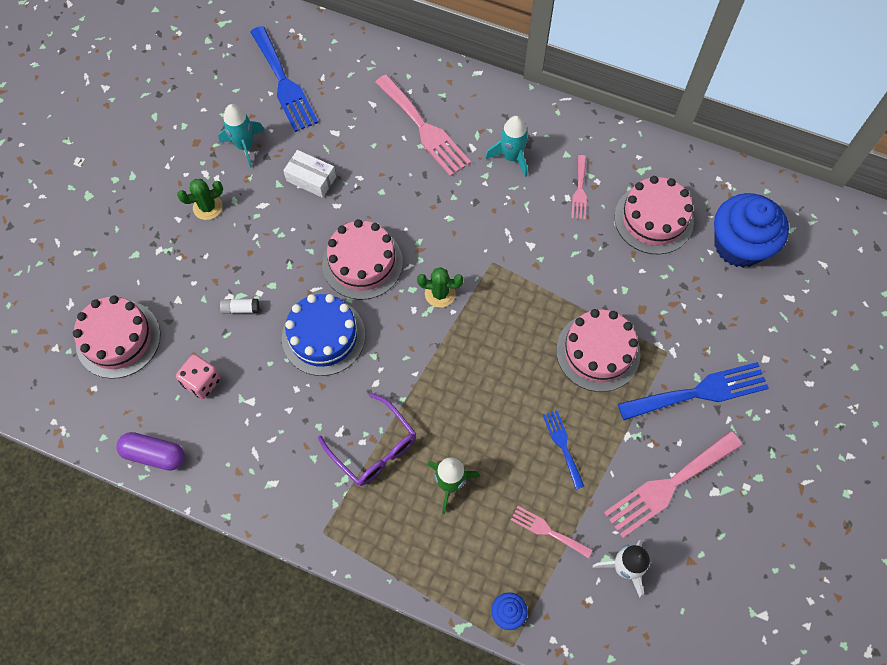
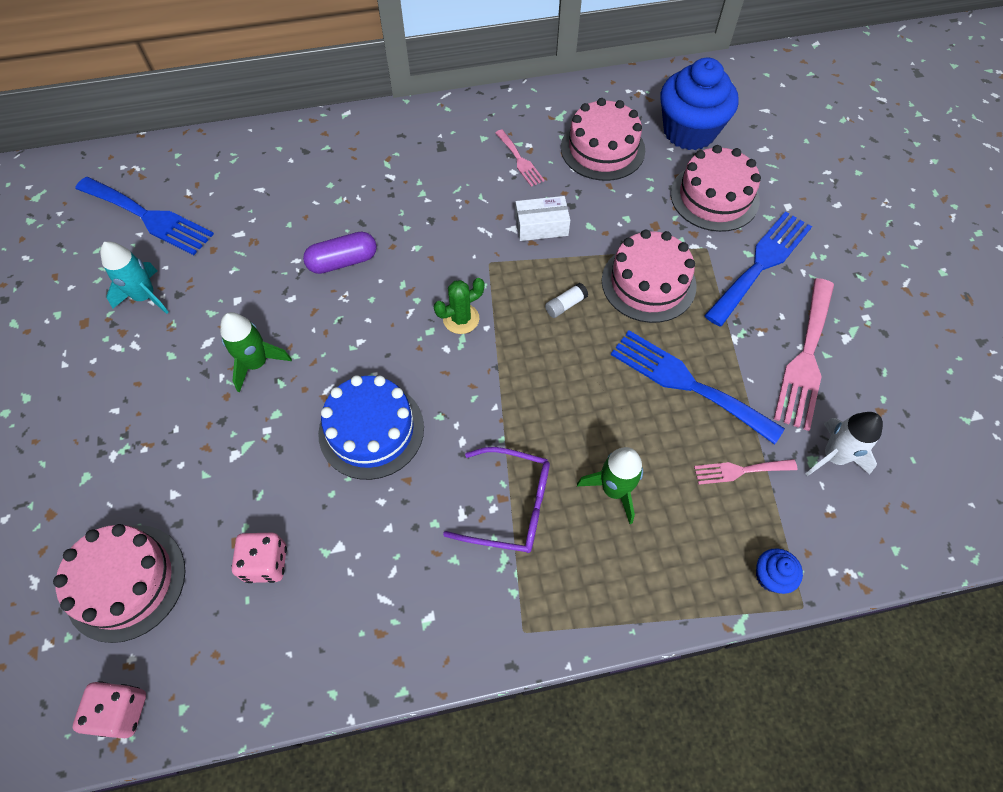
camera: 35 degrees left, 5 degrees down
(71, 416) = (122, 711): none -> pink dice
(154, 454) = (264, 683): purple capsule -> purple capsule (343, 261)
(207, 207) = (143, 379): green cactus -> none
(241, 309) = (257, 458): white glue stick -> white glue stick (565, 305)
(283, 241) = (257, 363): none -> green rocket
(311, 179) = (244, 288): white box -> white box (541, 226)
(362, 263) = (359, 336): pink cake -> pink cake (714, 197)
(424, 129) = (330, 184): pink fork -> none
(511, 157) = (434, 165): turquoise rocket -> none
(563, 445) = (687, 383): blue fork -> blue fork, size x1.90

